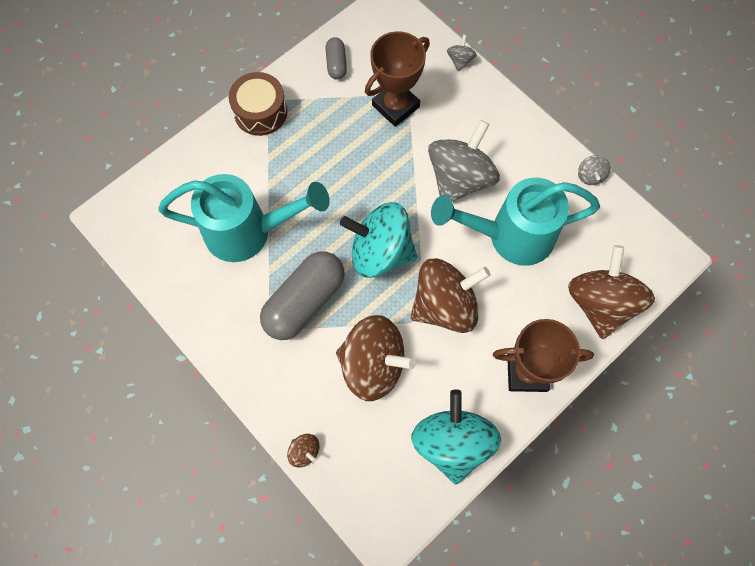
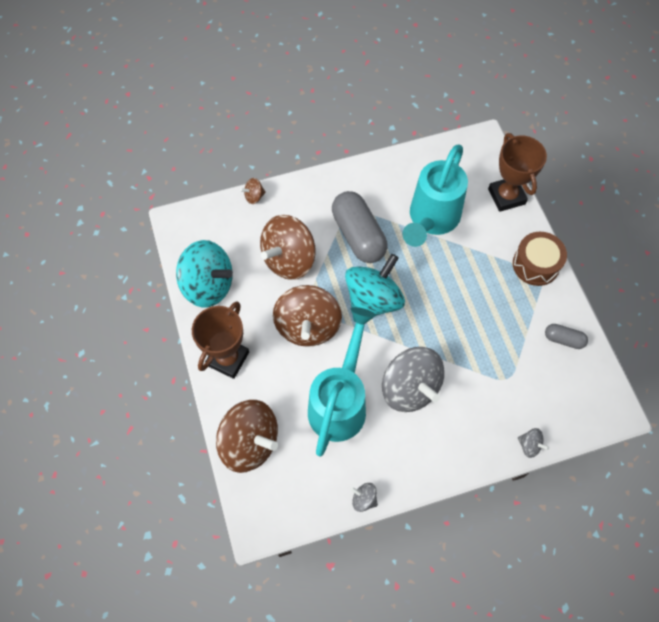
camera: 115 degrees right, 5 degrees down
(395, 106) = (501, 368): brown trophy -> brown trophy (506, 196)

